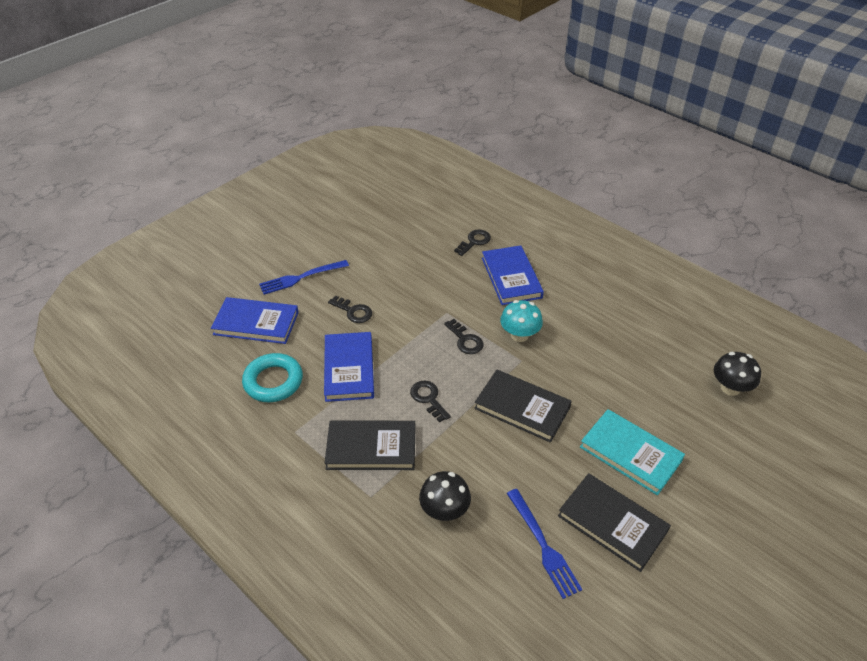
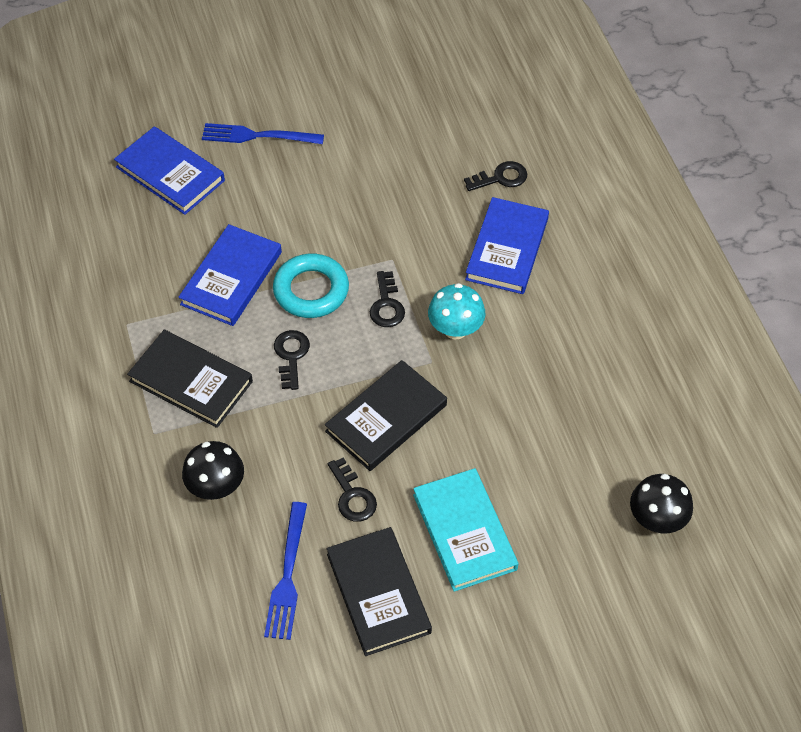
camera: 30 degrees right, 10 degrees up
(273, 381) = (142, 254): turquoise ring -> turquoise ring (311, 290)
(353, 311) = (286, 208): black key -> black key (352, 496)
(522, 408) = (386, 418): black book -> black book turned 75 degrees clockwise

